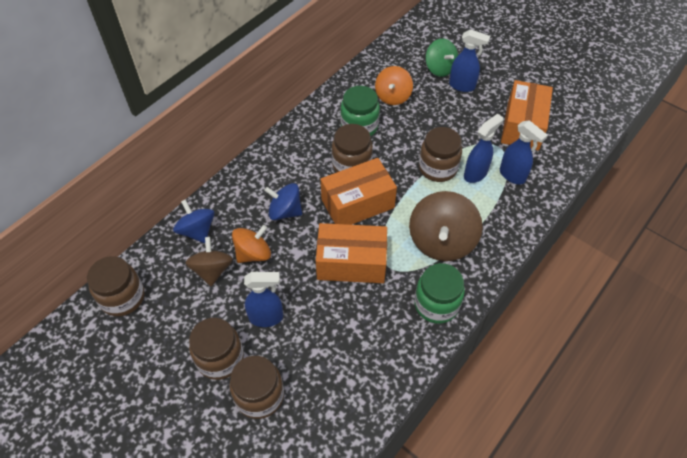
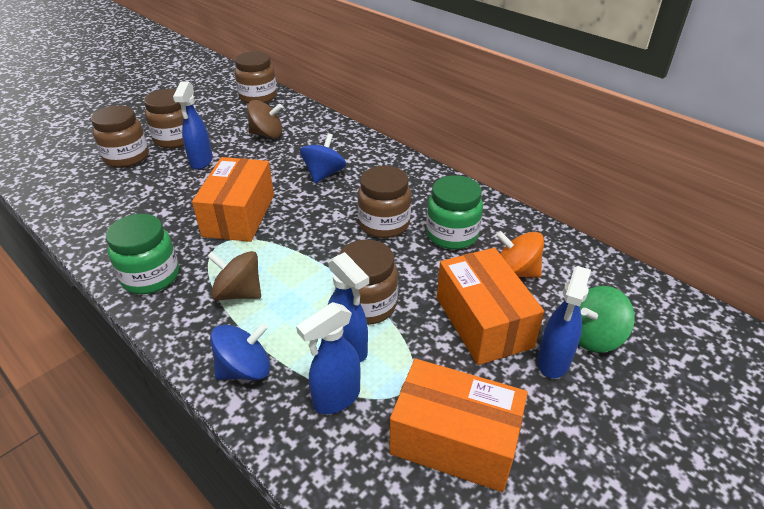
camera: 95 degrees right, 15 degrees down
(197, 231) = (315, 126): blue spinning top -> blue spinning top (245, 369)
(253, 253) = (277, 155): orange spinning top -> none
(357, 203) = (321, 225): orange box -> orange box (483, 322)
(441, 241) = (238, 293): brown spinning top -> brown spinning top, size x0.63

